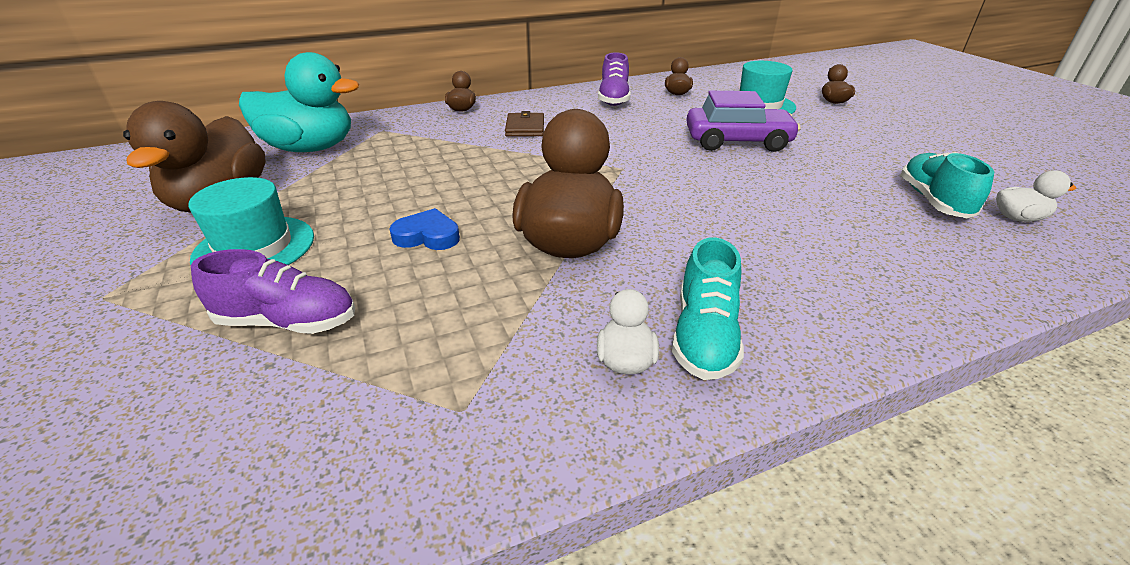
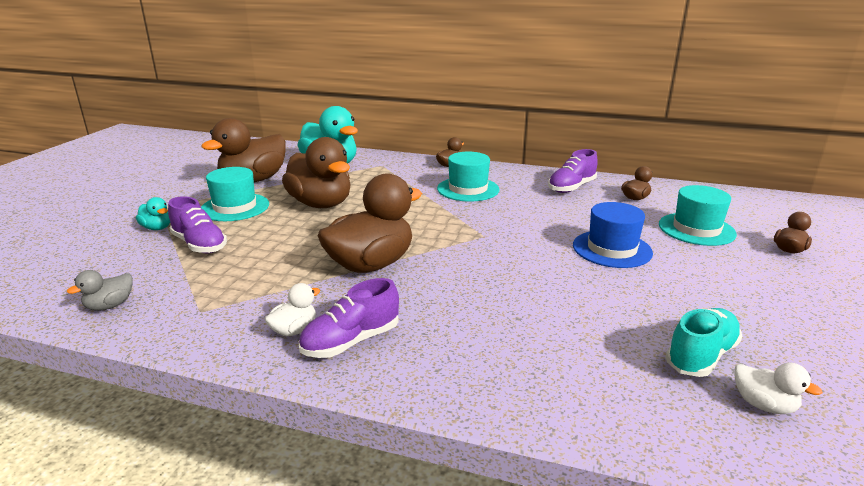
camera: 40 degrees right, 10 degrees down
(157, 331) = (157, 228): none -> turquoise duck
(287, 496) = (110, 306): none -> grey duck
(382, 198) = (321, 204): none -> brown duck
(427, 236) = (310, 231): blue heart -> none
(525, 128) = (468, 189): brown wallet -> turquoise hat
(704, 336) = (351, 341): turquoise shoe -> purple shoe
(737, 141) = (612, 249): purple car -> blue hat

